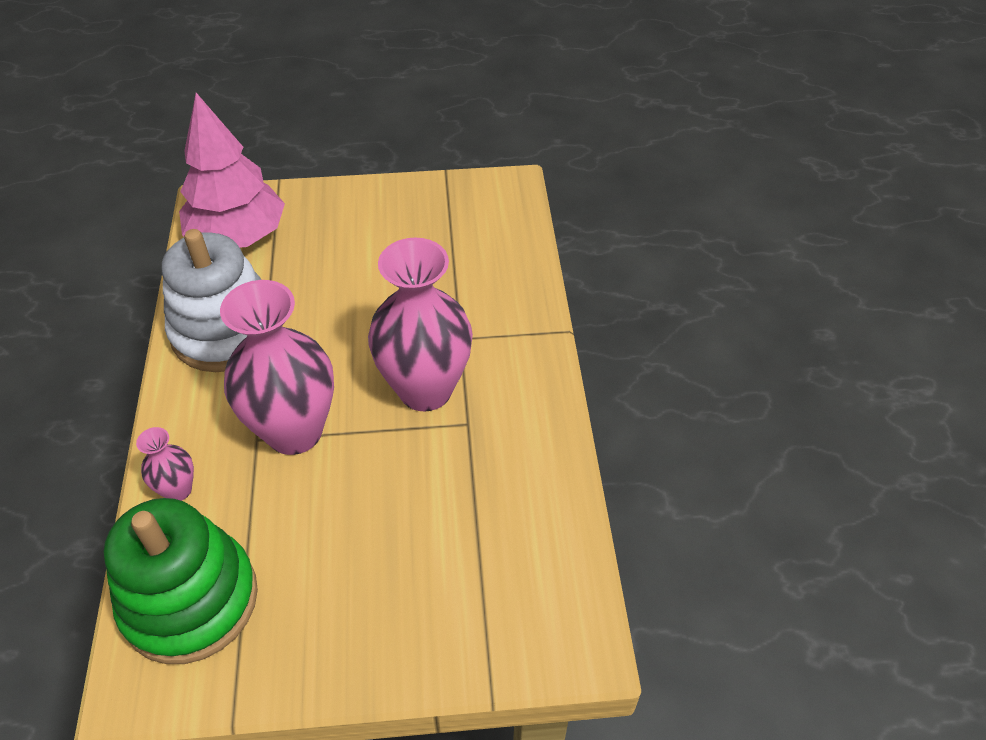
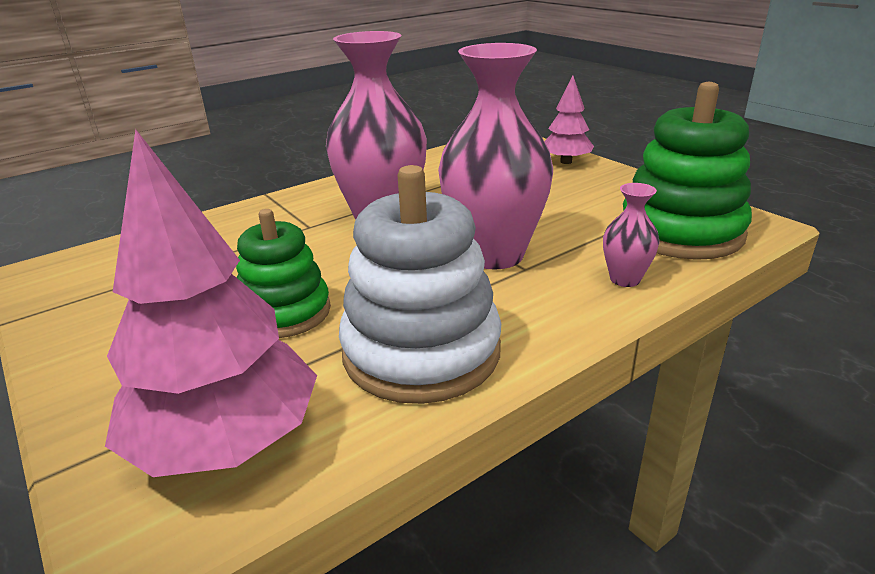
camera: 120 degrees left, 20 degrees down
(333, 286) = (285, 312): none -> green stacking toy
(435, 645) = (566, 162): none -> pink tree

